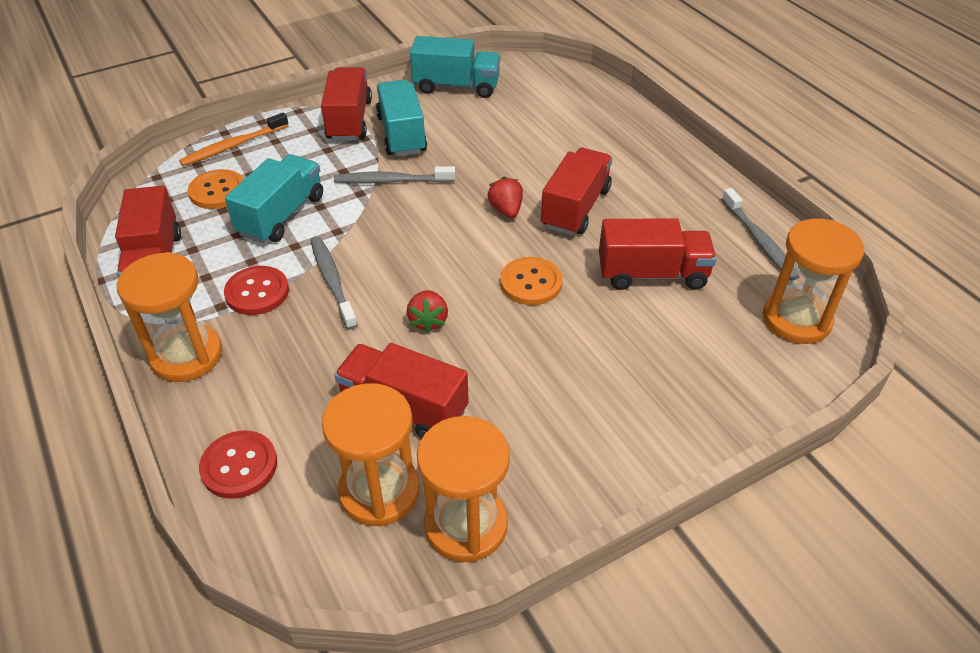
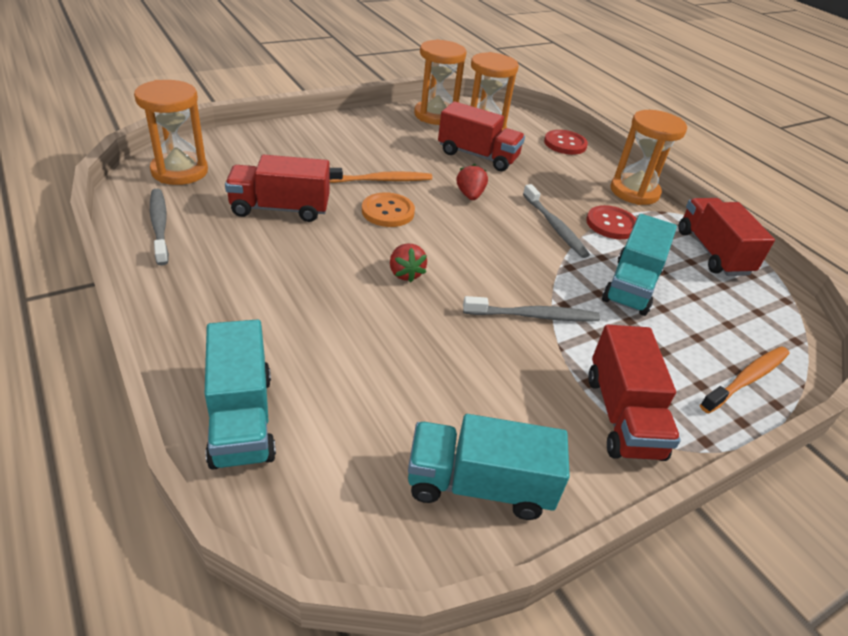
camera: 175 degrees right, 5 degrees down
(217, 191) = (715, 317): orange button -> none
(401, 134) = (541, 384): turquoise truck -> turquoise truck (241, 418)
(546, 334) = (380, 180): none -> orange toothbrush
(575, 208) = (332, 270): red truck -> none

